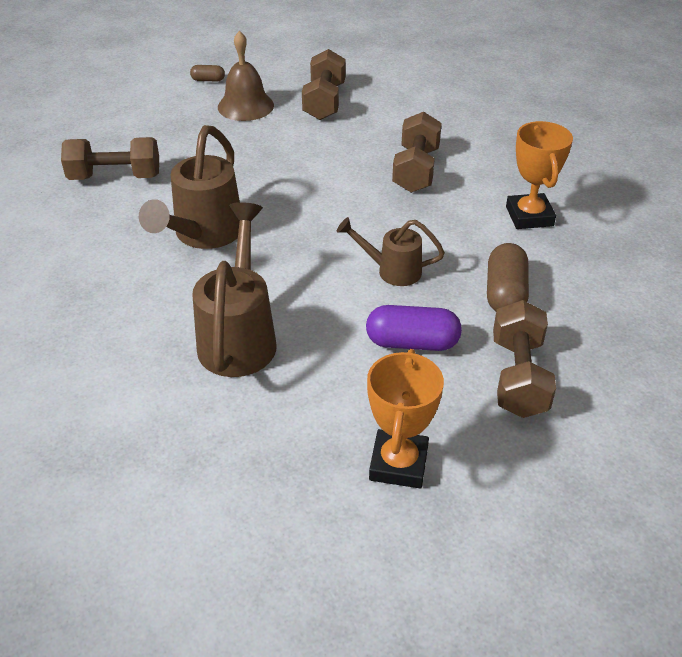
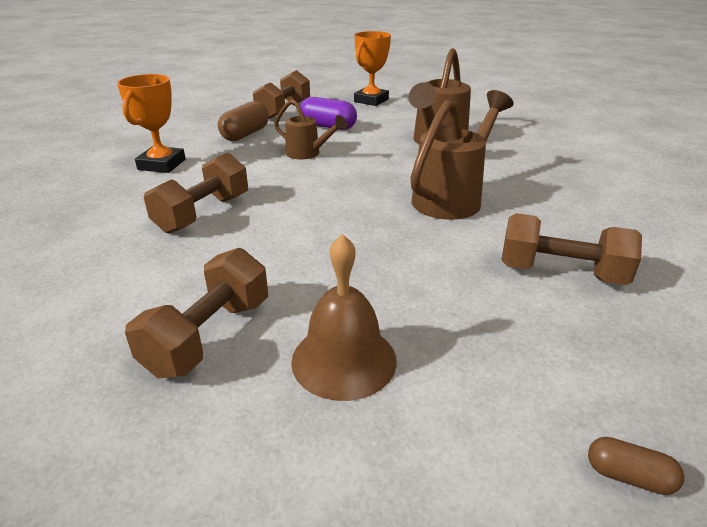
camera: 160 degrees left, 10 degrees down
(208, 80) = (393, 467): brown capsule -> brown capsule (628, 476)

